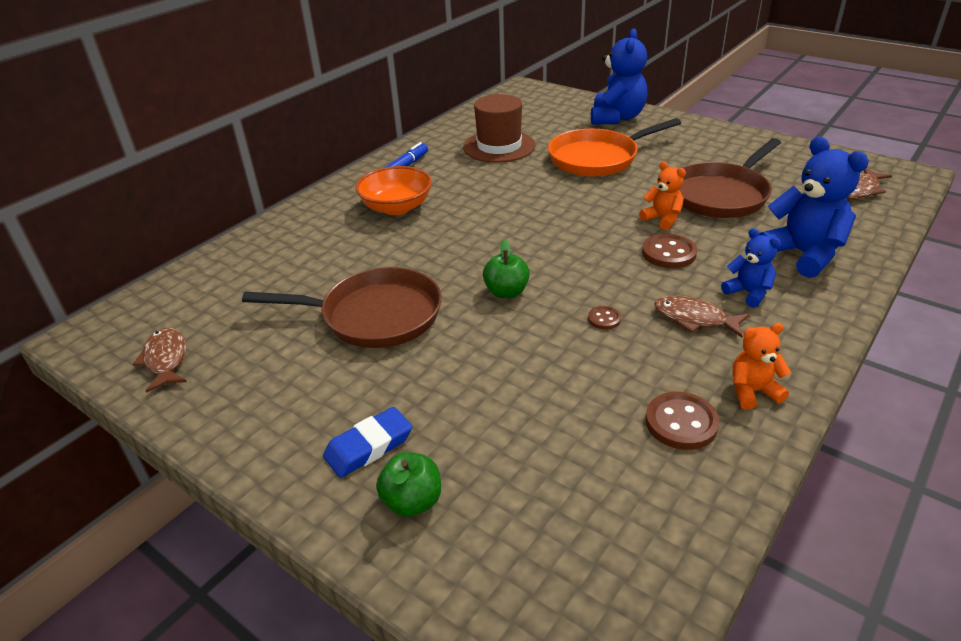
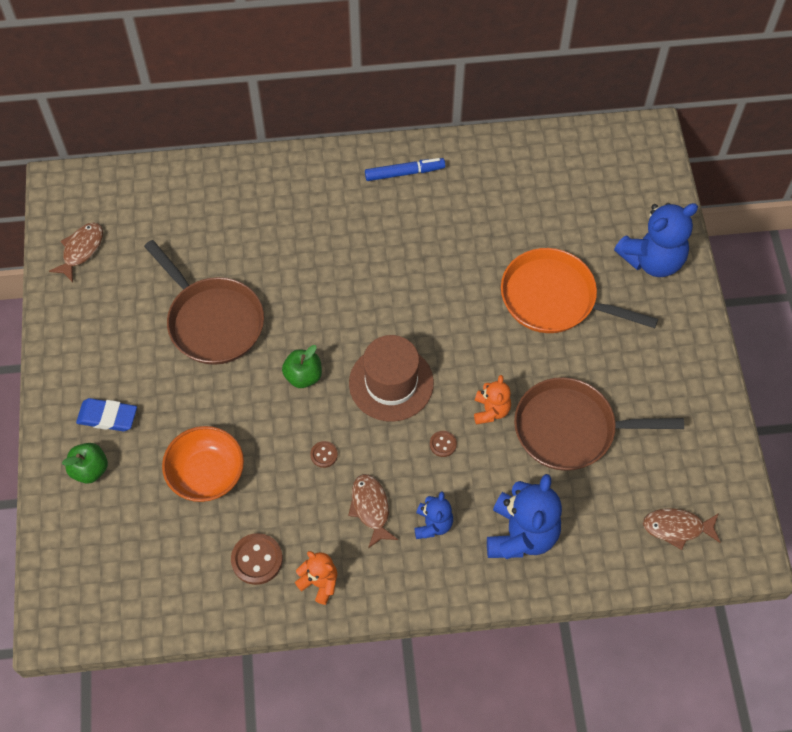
camera: 45 degrees right, 25 degrees up
(396, 207) = (345, 220): orange bowl -> orange bowl (206, 473)
(499, 146) = (507, 210): brown hat -> brown hat (391, 383)
(668, 253) = (443, 444): brown button -> brown button, size x0.55

